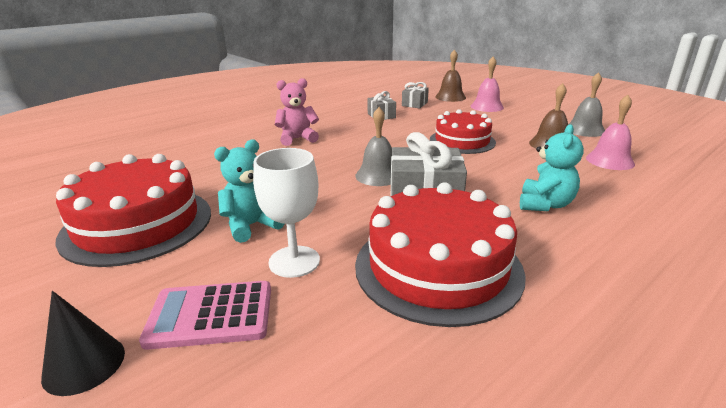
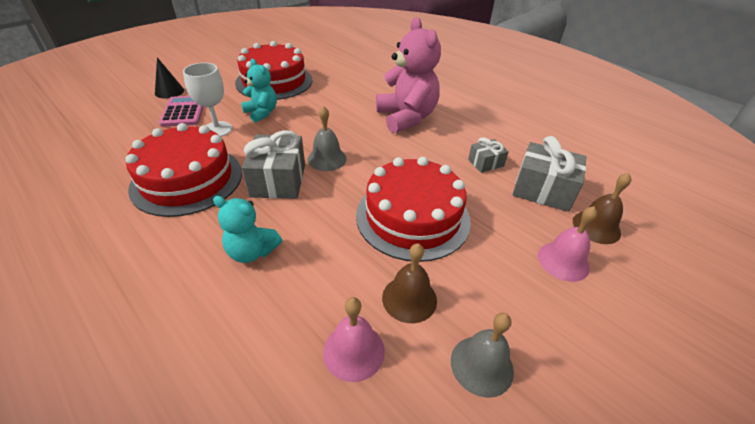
camera: 85 degrees right, 15 degrees up
(297, 139) = (406, 118): pink teddy bear -> pink teddy bear, size x1.77
(414, 104) = (543, 190): grey gift -> grey gift, size x1.82
(462, 141) = (412, 217): red cake -> red cake, size x1.53

